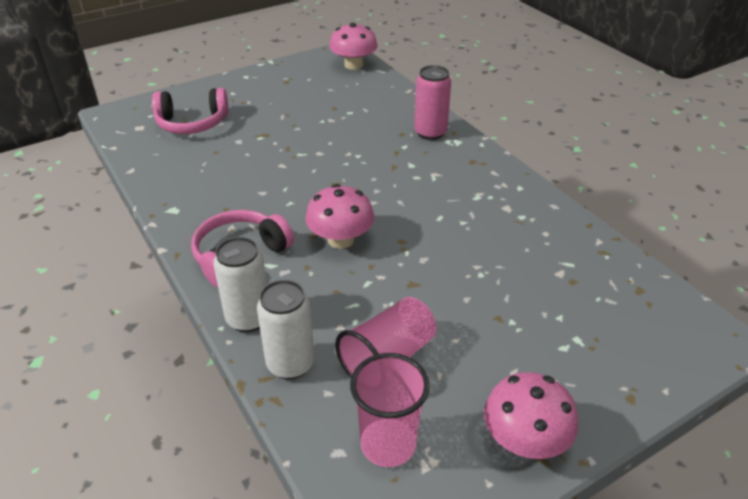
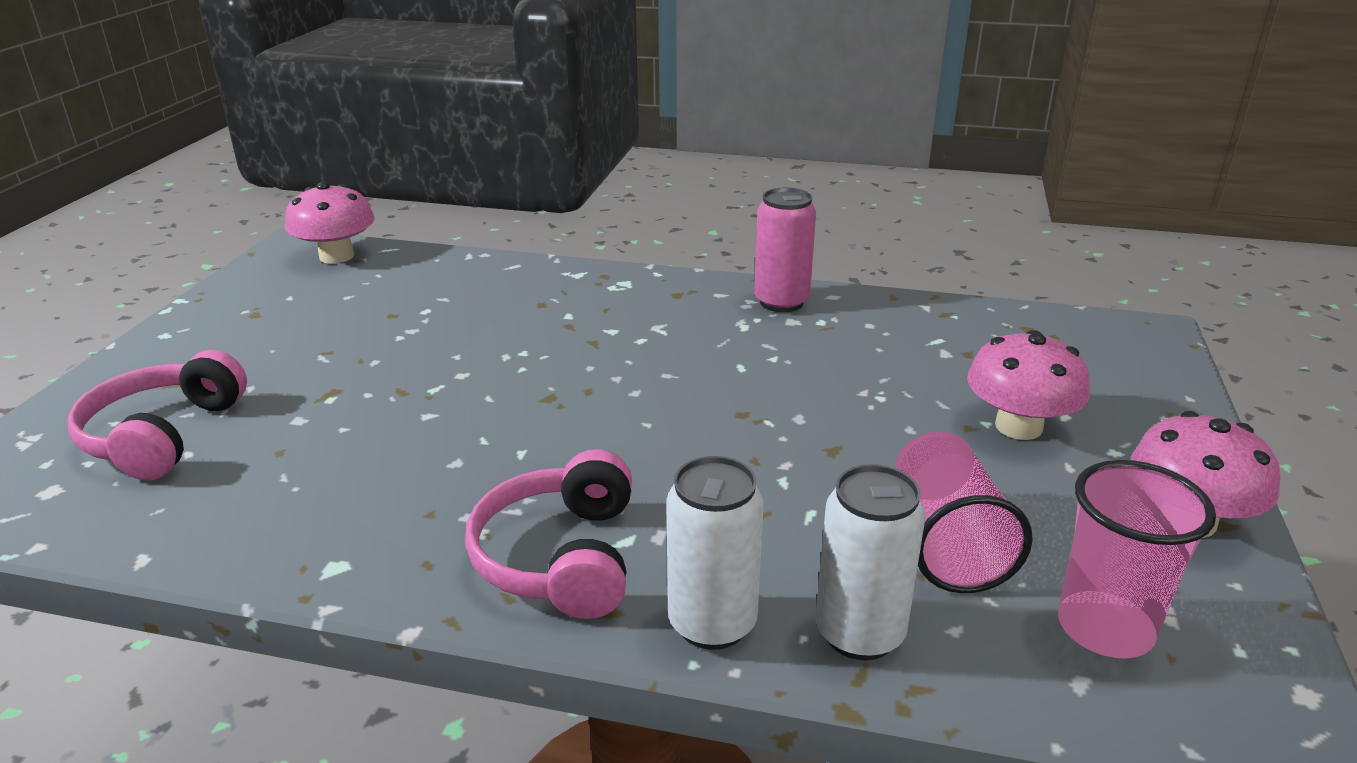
camera: 45 degrees left, 10 degrees down
(192, 123) = (163, 435): pink headphones -> pink headphones turned 150 degrees clockwise
(340, 240) = (668, 454): pink mushroom -> pink mushroom (1018, 426)
(430, 133) = (577, 287): pink can -> pink can (781, 302)

